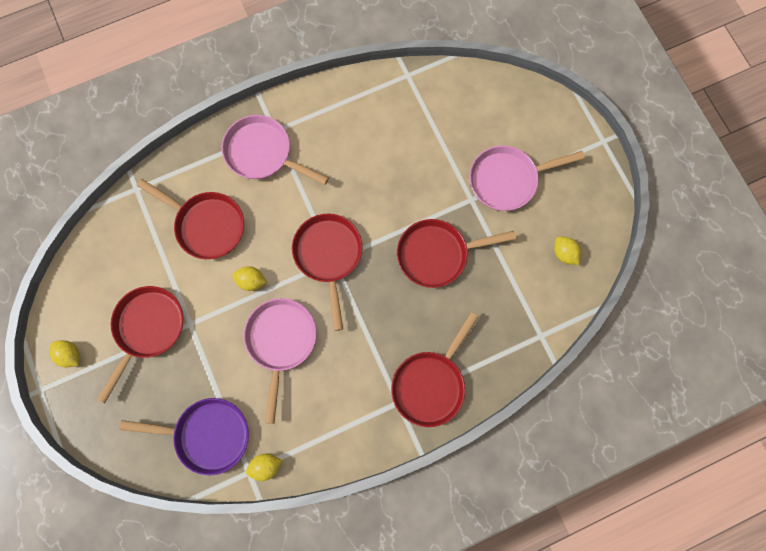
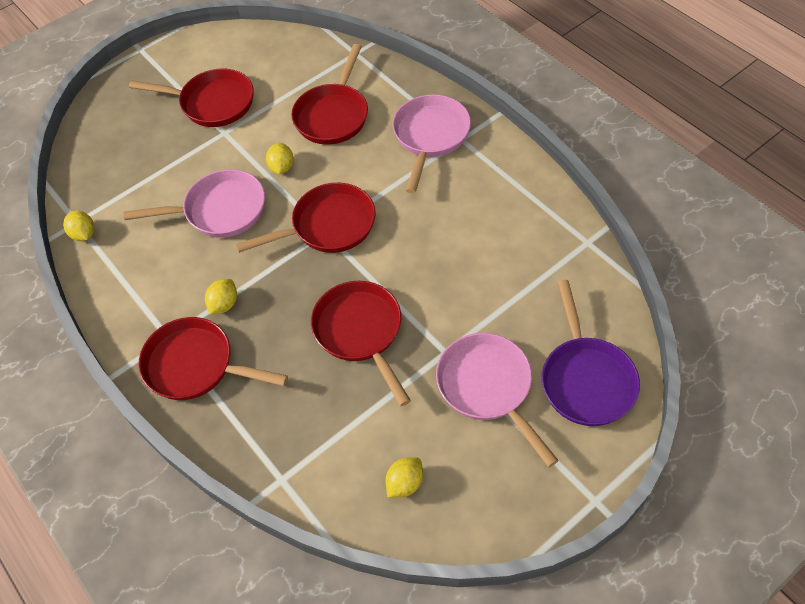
camera: 80 degrees right, 20 degrees down
(70, 355) = (176, 58): yellow lemon -> yellow lemon (224, 304)
(207, 435) = (112, 178): purple pan -> purple pan (586, 379)

